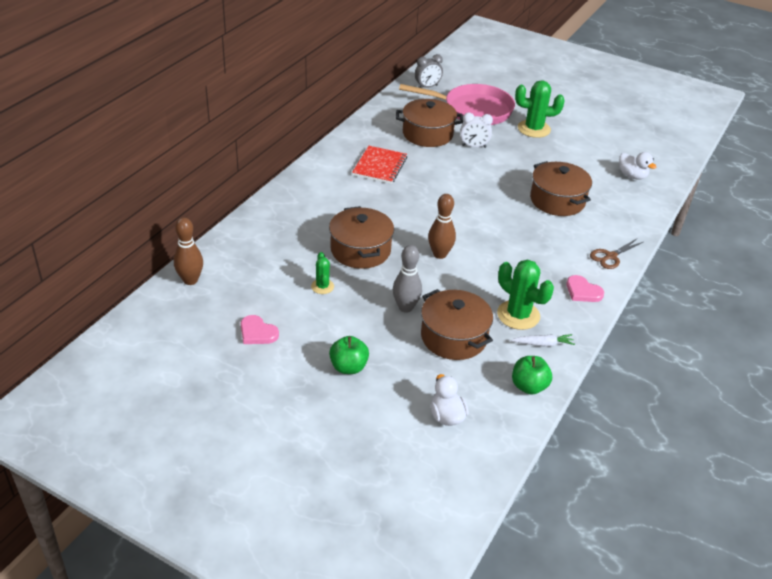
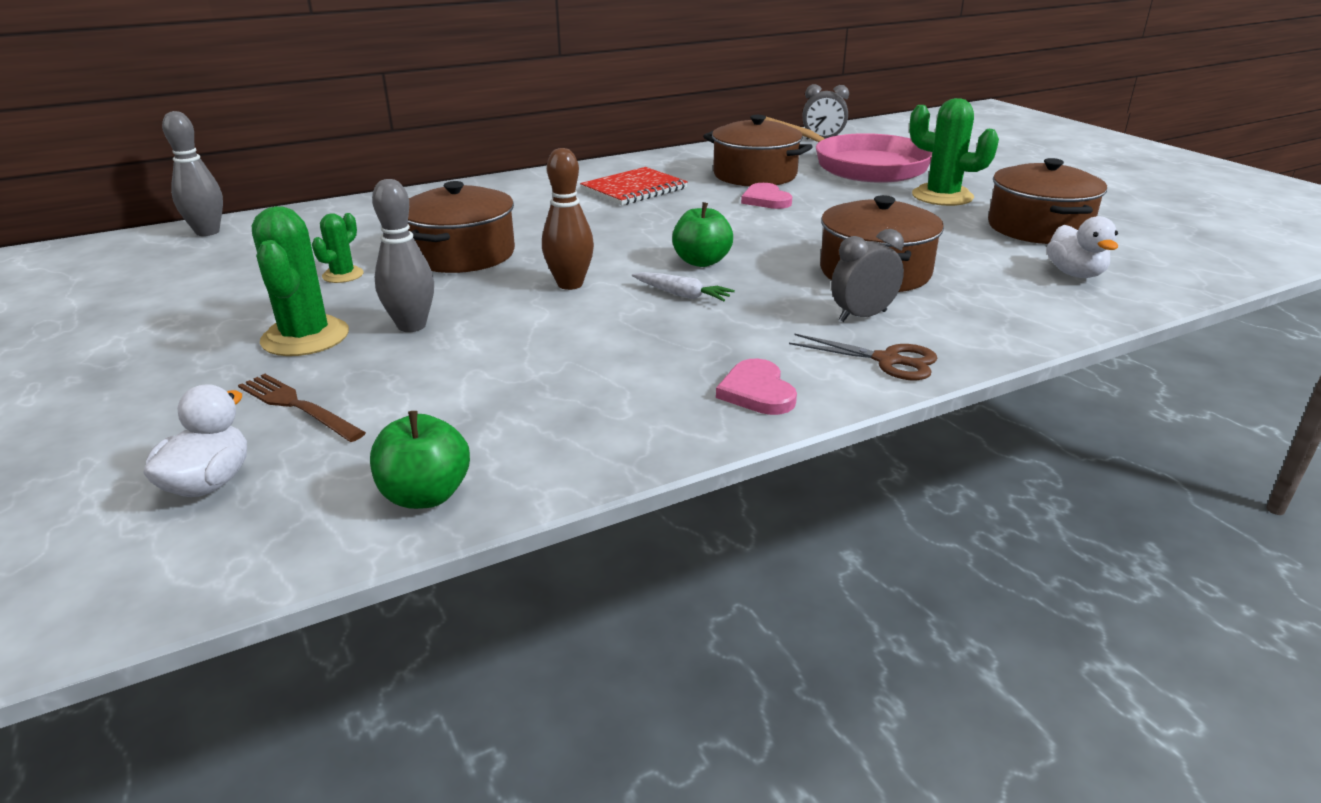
camera: 35 degrees right, 10 degrees down
(190, 280) = (207, 232): brown bowling pin -> grey bowling pin
(257, 332) = (173, 296): pink heart -> pink heart (766, 200)
(348, 367) = (201, 366): green apple -> green apple (701, 262)
(424, 369) = (297, 406): none -> brown fork
(453, 337) = (419, 382): brown pot -> brown pot (1038, 228)
(474, 146) = (810, 196): white clock -> none
(518, 315) = (578, 387): green cactus -> green cactus (305, 337)
(543, 344) = (559, 441): white carrot -> white carrot (682, 295)
(579, 233) = (862, 316): none -> grey clock
(610, 256) = (887, 360): brown scissors -> brown scissors turned 150 degrees counterclockwise

